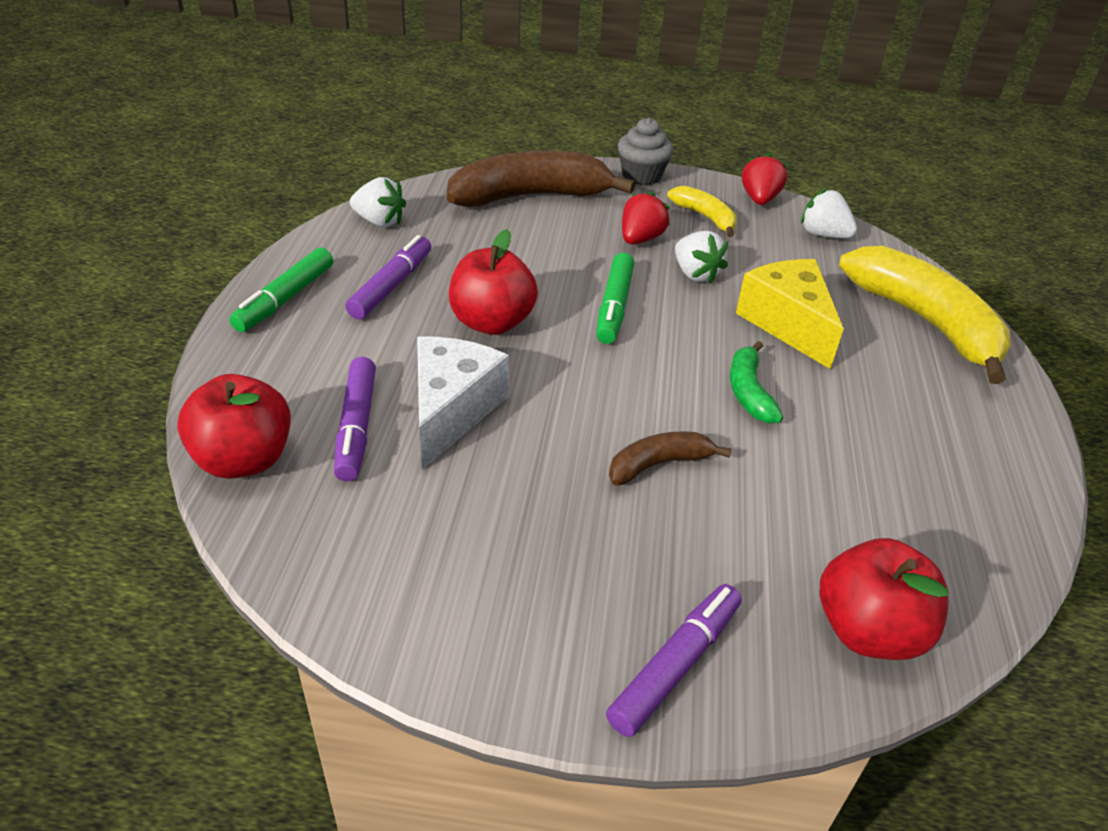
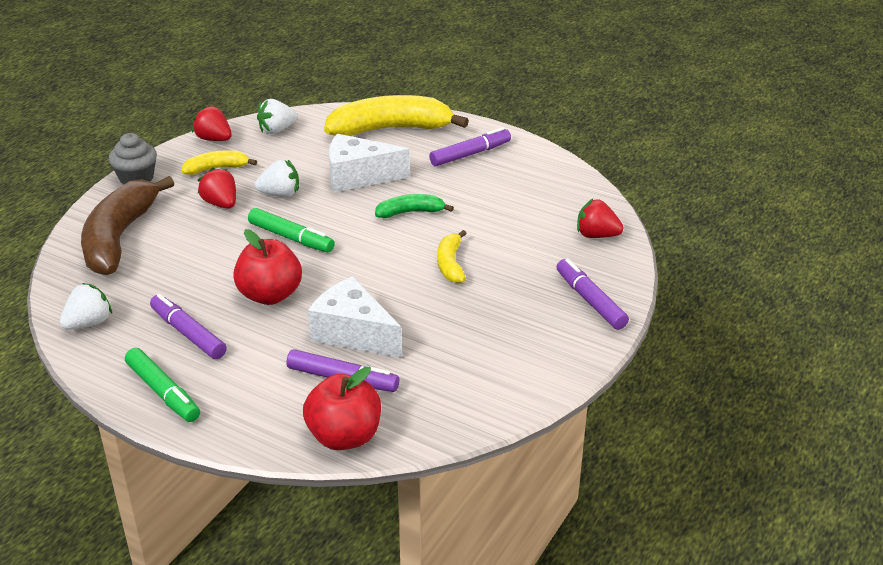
camera: 65 degrees left, 5 degrees down
(659, 464) = (450, 264): brown banana -> yellow banana
(749, 392) = (410, 212): green banana -> green banana turned 150 degrees clockwise
(787, 324) = (358, 177): yellow cheese -> white cheese
(868, 630) = (596, 235): red apple -> red strawberry
(946, 414) = (470, 154): none -> purple marker

